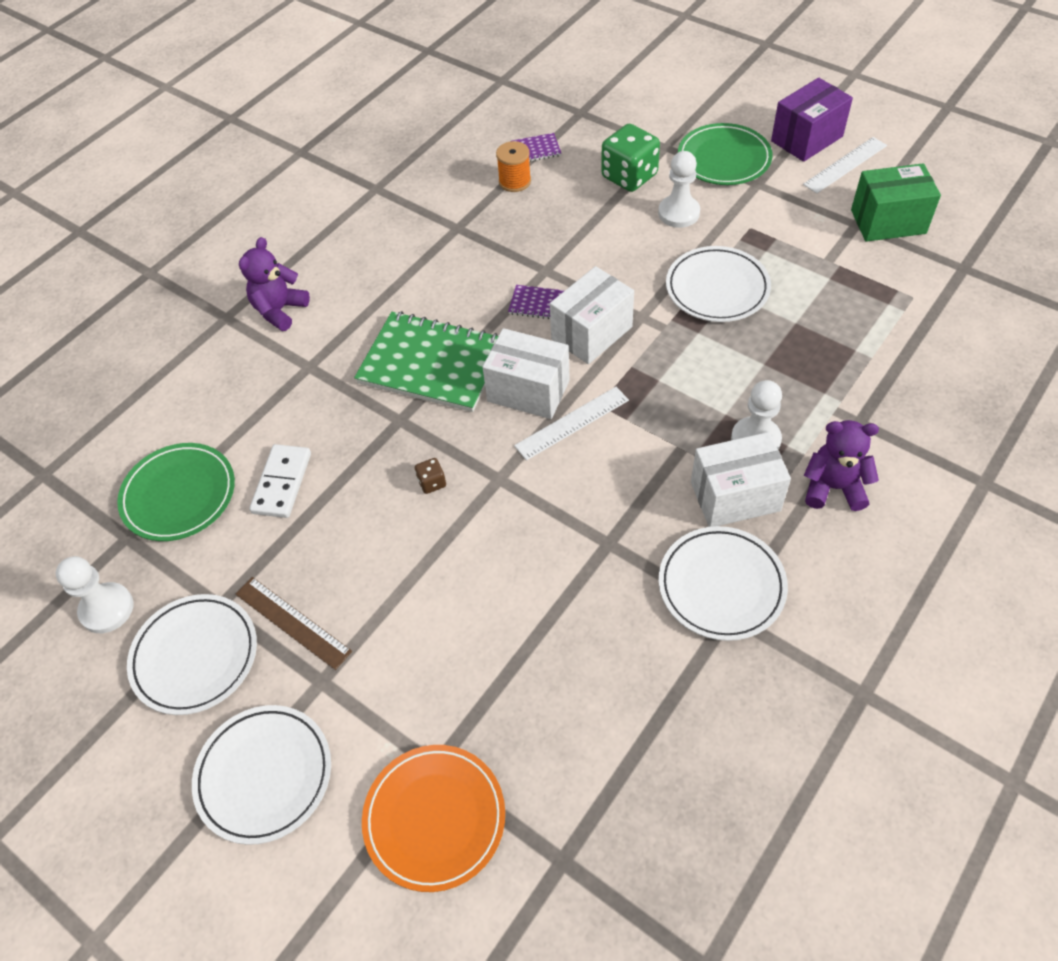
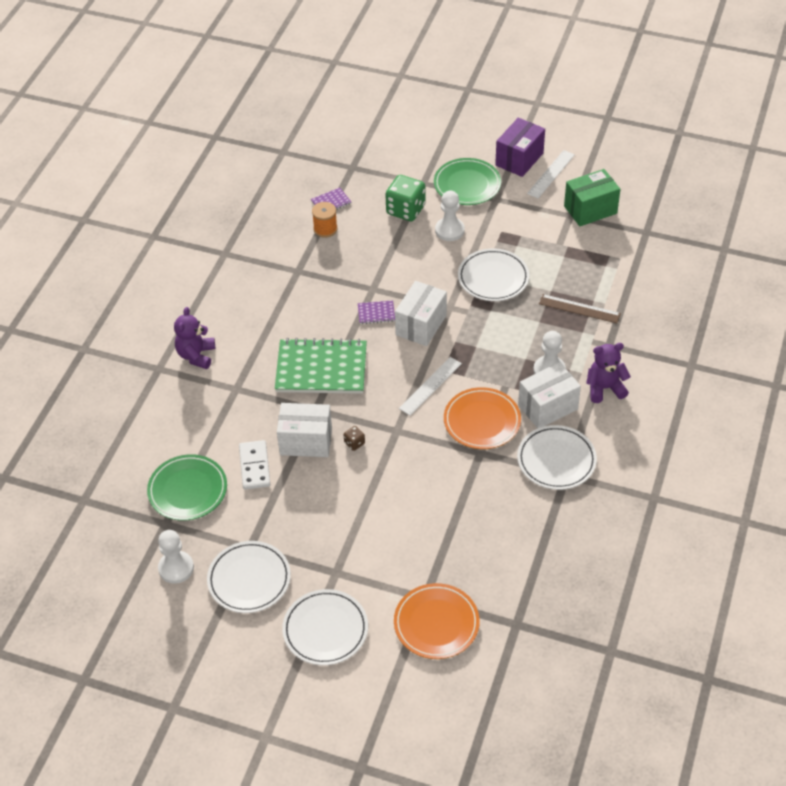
camera: 20 degrees left, 5 degrees down
(293, 622) = (302, 545): brown ruler -> brown ruler (579, 308)
(528, 391) = (393, 372): white box -> white box (306, 441)
(628, 494) = (482, 421): none -> orange plate

